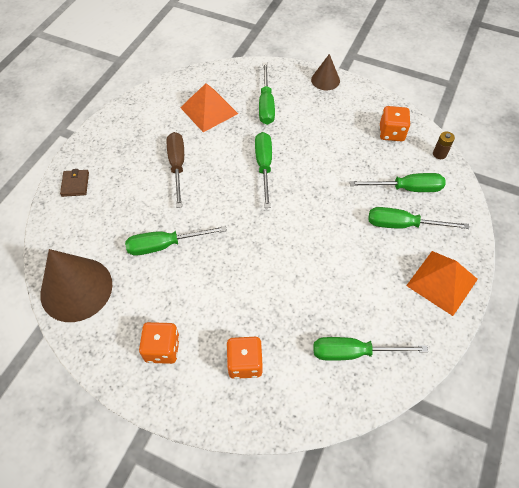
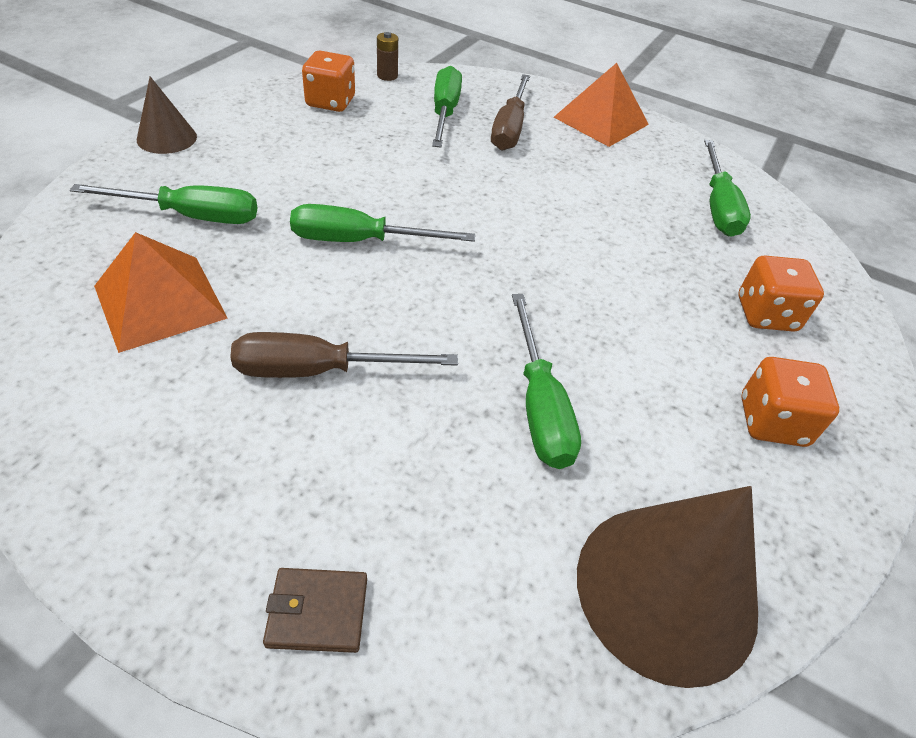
camera: 90 degrees left, 10 degrees down
(403, 225) = (509, 129): green screwdriver -> brown screwdriver

